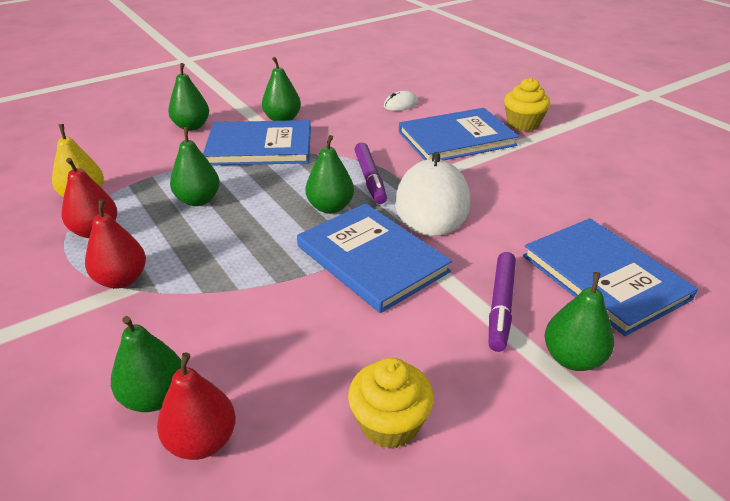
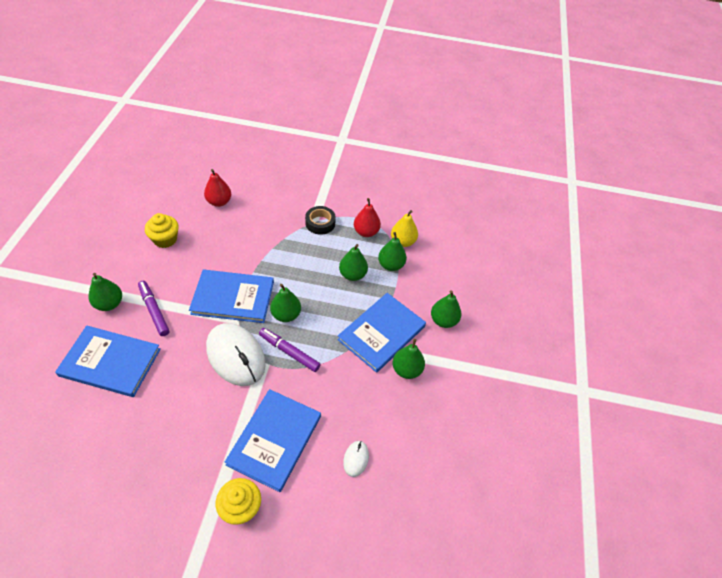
camera: 130 degrees right, 15 degrees up
(122, 280) = (320, 223): red pear -> black tape
(154, 397) = (249, 202): green pear -> green pear (391, 265)

